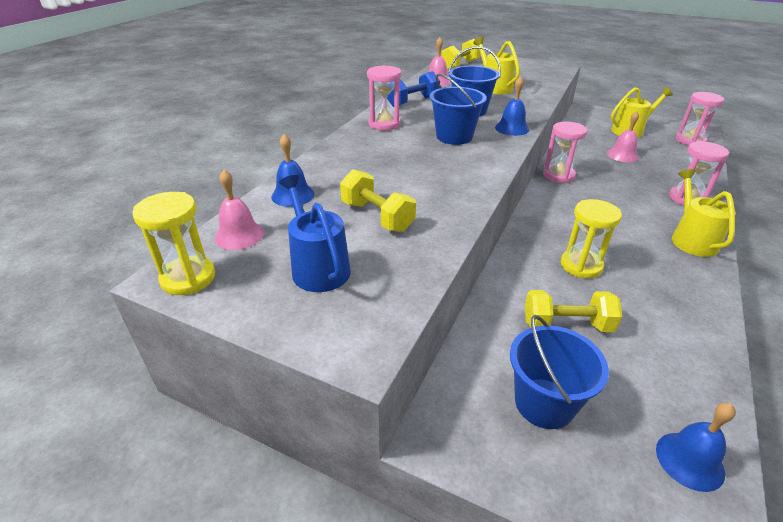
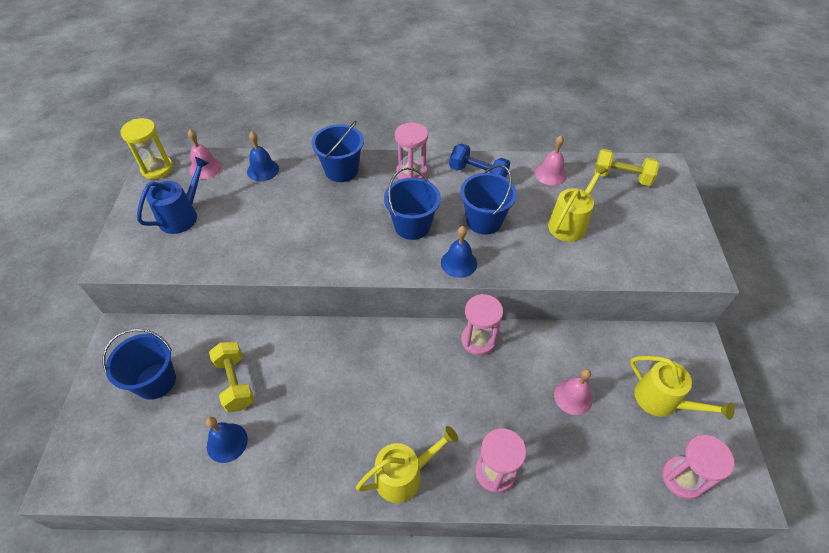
camera: 65 degrees right, 15 degrees up
(345, 152) = (341, 170): none -> blue bucket
(377, 216) = (251, 222): yellow dumbbell -> none
(581, 265) = (317, 382): yellow hourglass -> none
(689, 460) = (124, 470): blue bell -> blue bell (227, 442)

